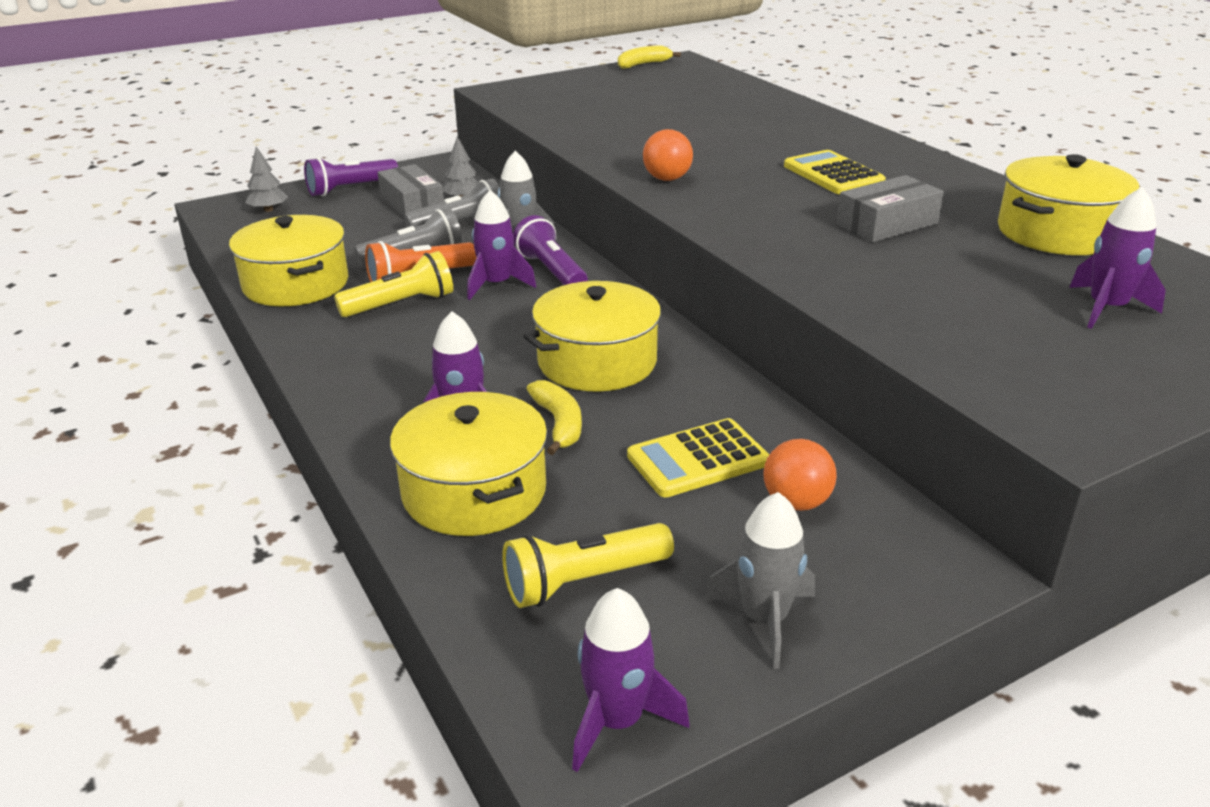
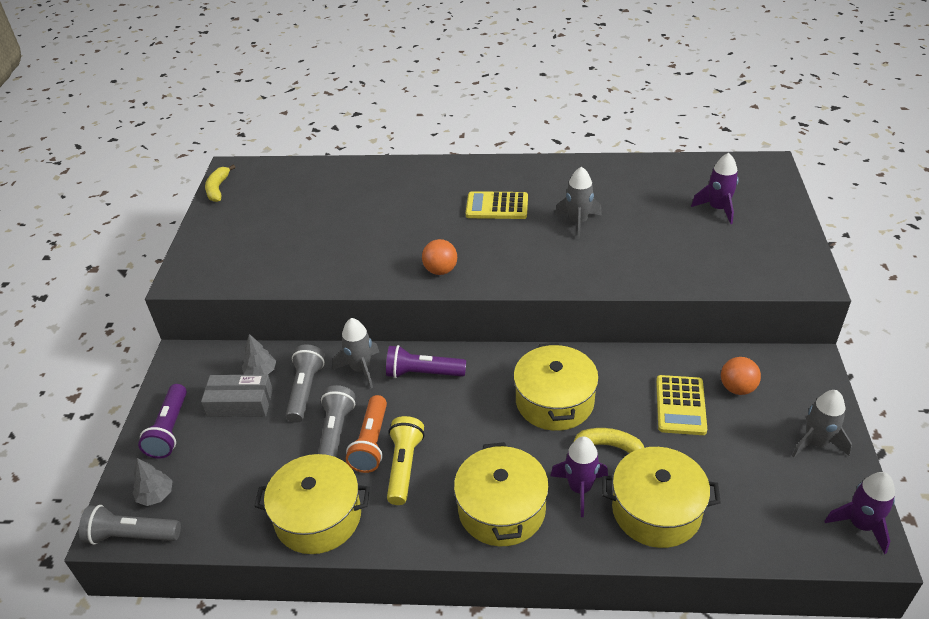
camera: 55 degrees left, 10 degrees up
(216, 216) = (132, 535): none -> grey flashlight
(496, 285) = (418, 407): purple rocket -> none
(583, 581) = (758, 495): yellow flashlight -> none
(887, 224) = (578, 222): grey box -> grey rocket
(1057, 233) = (633, 177): yellow pot -> yellow pot (501, 509)

